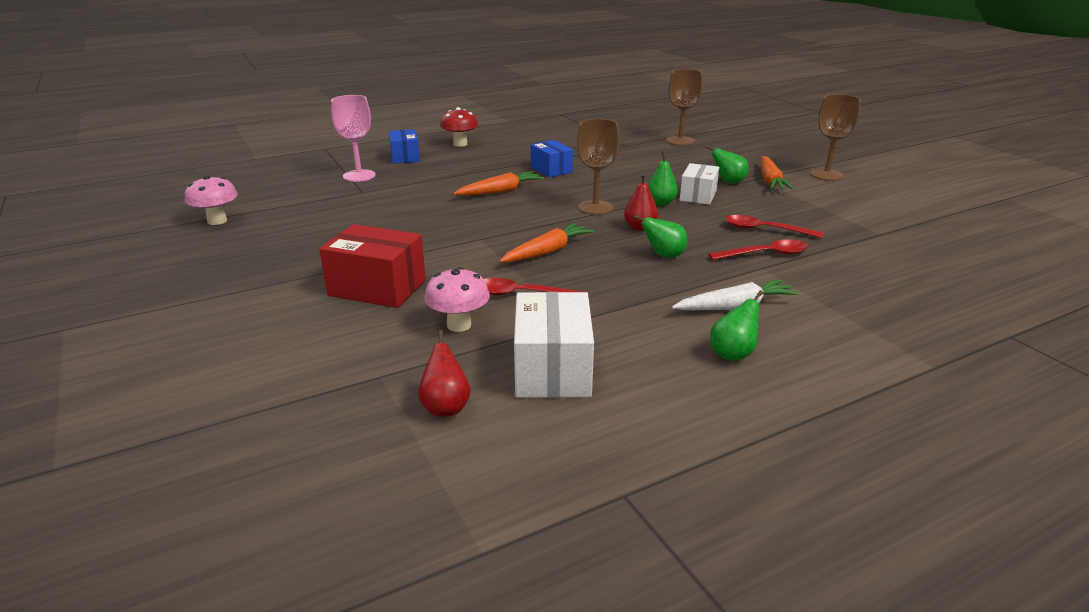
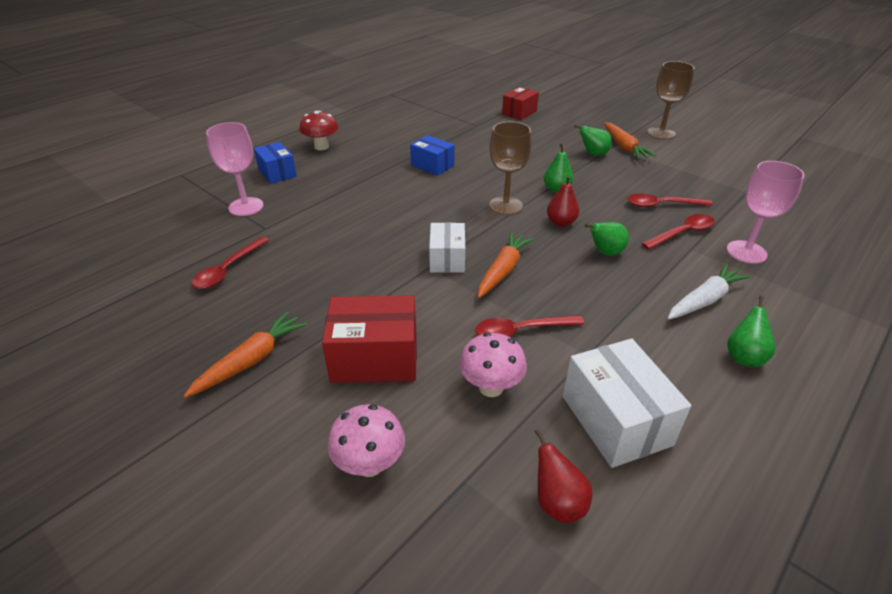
camera: 20 degrees left, 10 degrees up
(217, 221) = (126, 303): pink mushroom -> pink mushroom (370, 464)
(309, 213) = (228, 270): none -> red spoon
(500, 191) = (405, 202): orange carrot -> orange carrot (251, 360)
(680, 141) = (519, 112): brown goblet -> red box
(698, 196) = (581, 175): white box -> white box (447, 259)
(824, 280) = (746, 252): none -> pink goblet

